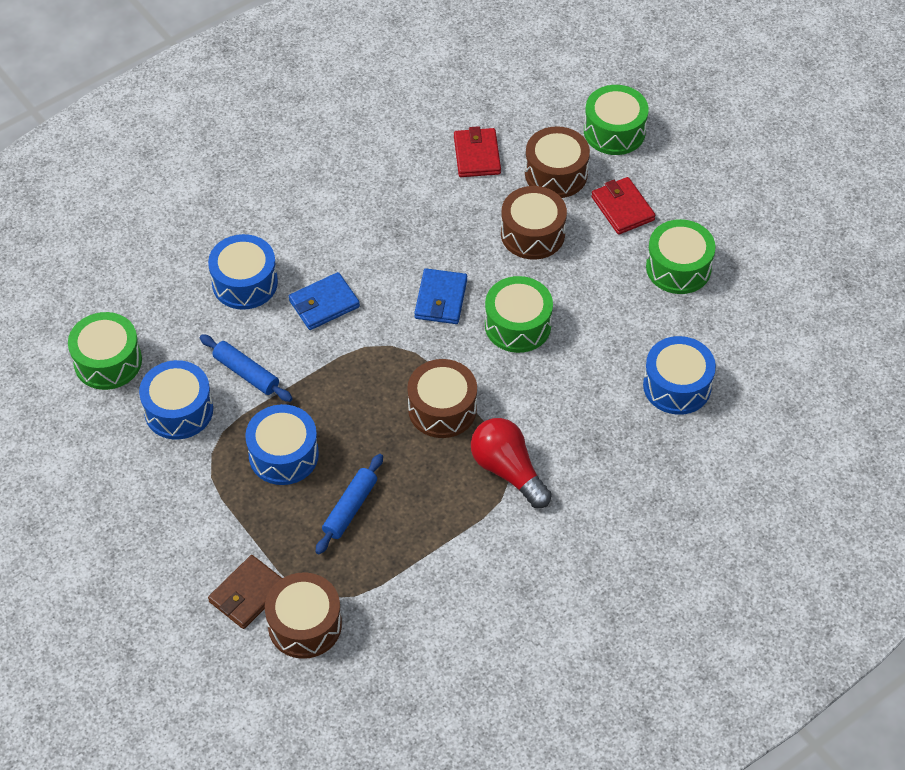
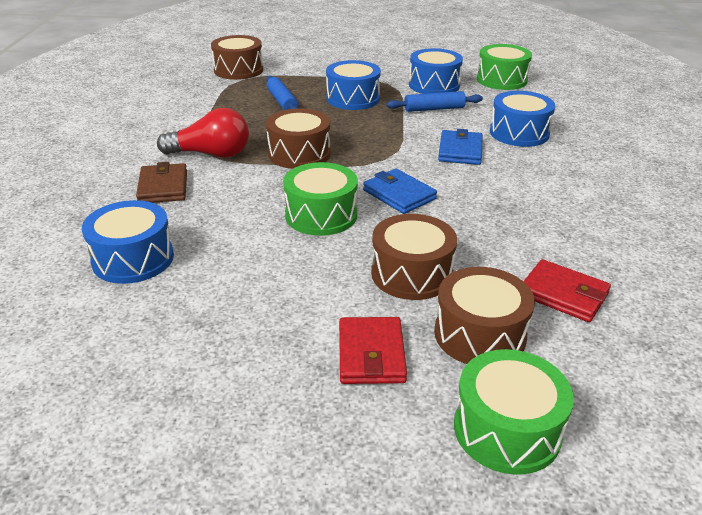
camera: 130 degrees right, 20 degrees down
(248, 594) = (282, 65): brown wallet -> brown wallet (163, 187)
(622, 208) = (371, 354): red wallet -> red wallet turned 75 degrees clockwise
(678, 268) = (240, 344): green drum -> none

